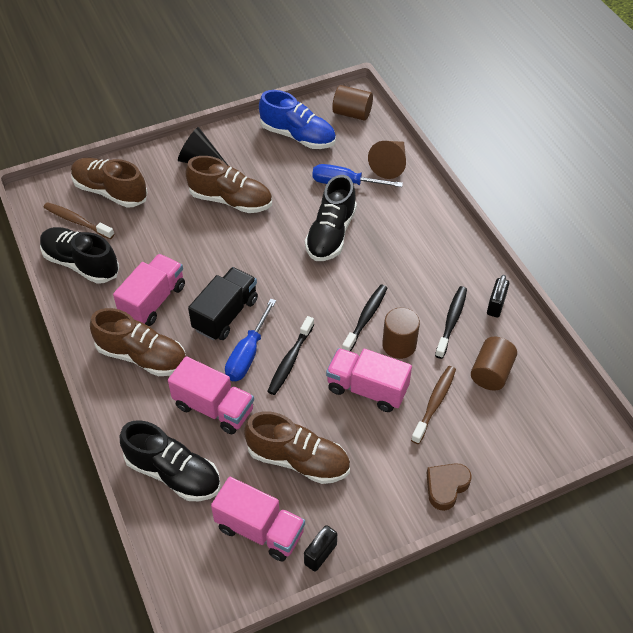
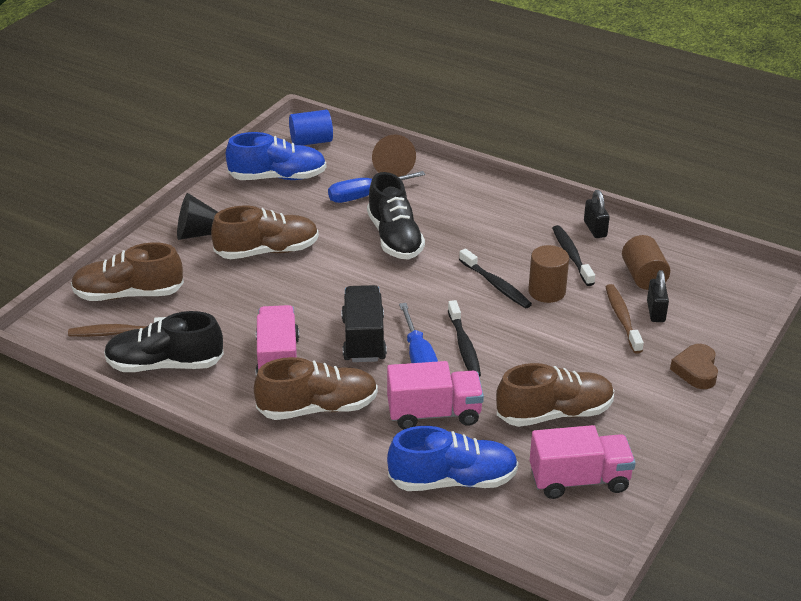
camera: 35 degrees left, 15 degrees down
(173, 473) = (453, 480): black shoe -> blue shoe
(320, 554) = (649, 469): black padlock -> black padlock (656, 311)
(352, 113) = (311, 141): brown cylinder -> blue cylinder
(366, 318) = (496, 285): black toothbrush -> black toothbrush turned 150 degrees clockwise
(367, 389) = (555, 335): pink truck -> none

